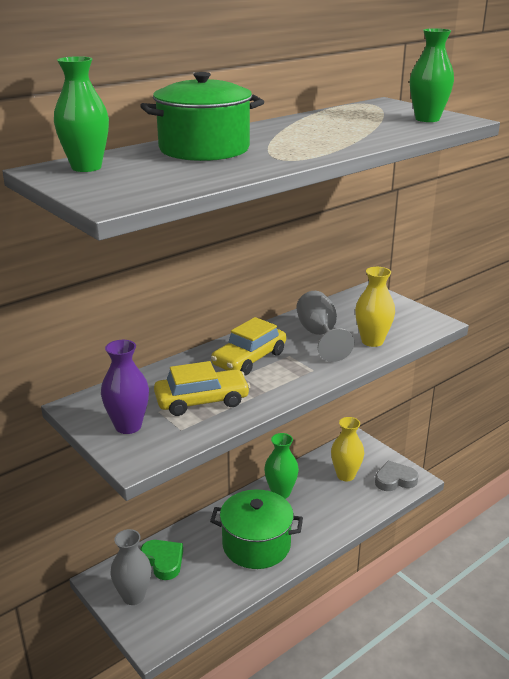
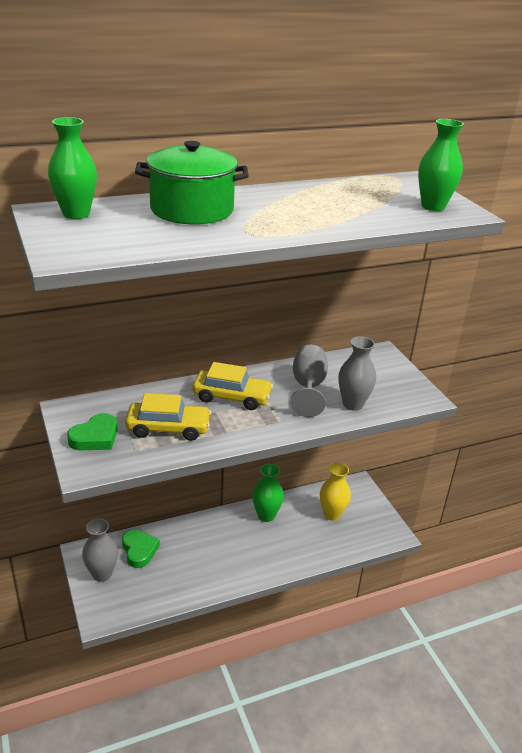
camera: 15 degrees right, 5 degrees up
(128, 426) = (95, 437): purple vase -> green heart
(249, 359) = (232, 397): yellow car -> yellow car turned 135 degrees counterclockwise
(256, 545) = (223, 557): green pot -> none
(372, 341) = (353, 404): yellow vase -> grey vase
(395, 480) = (375, 530): grey heart -> none

